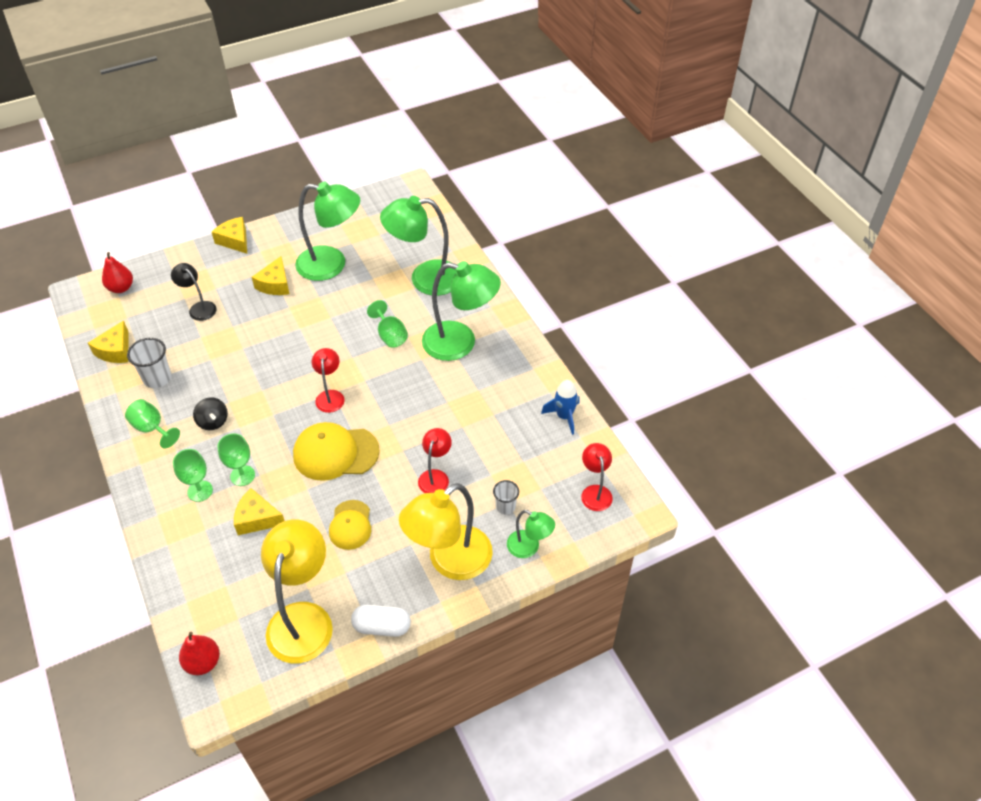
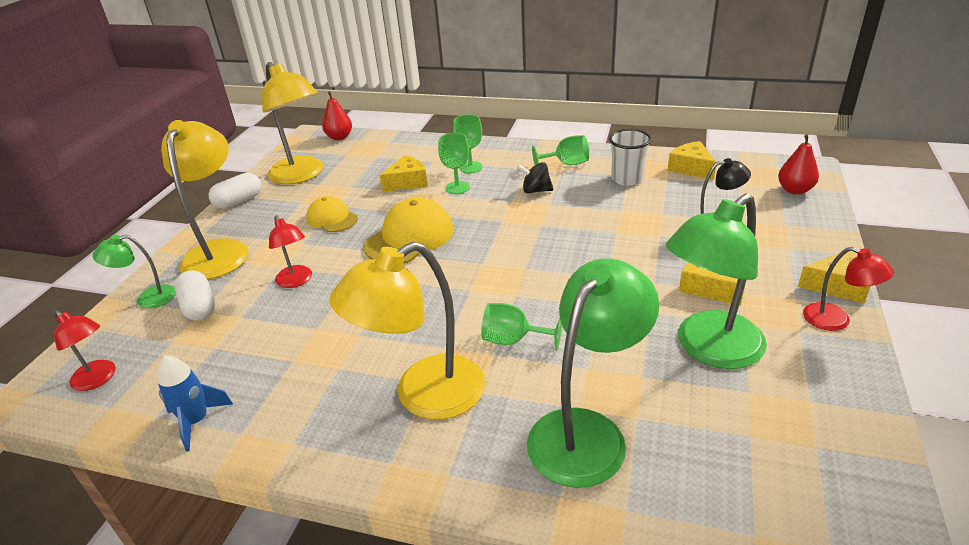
camera: 135 degrees right, 15 degrees down
(330, 396) = (479, 260): red lamp -> red lamp (836, 321)
(460, 343) = (424, 396): green lamp -> yellow lamp
(505, 506) = (199, 307): white cup -> white capsule

